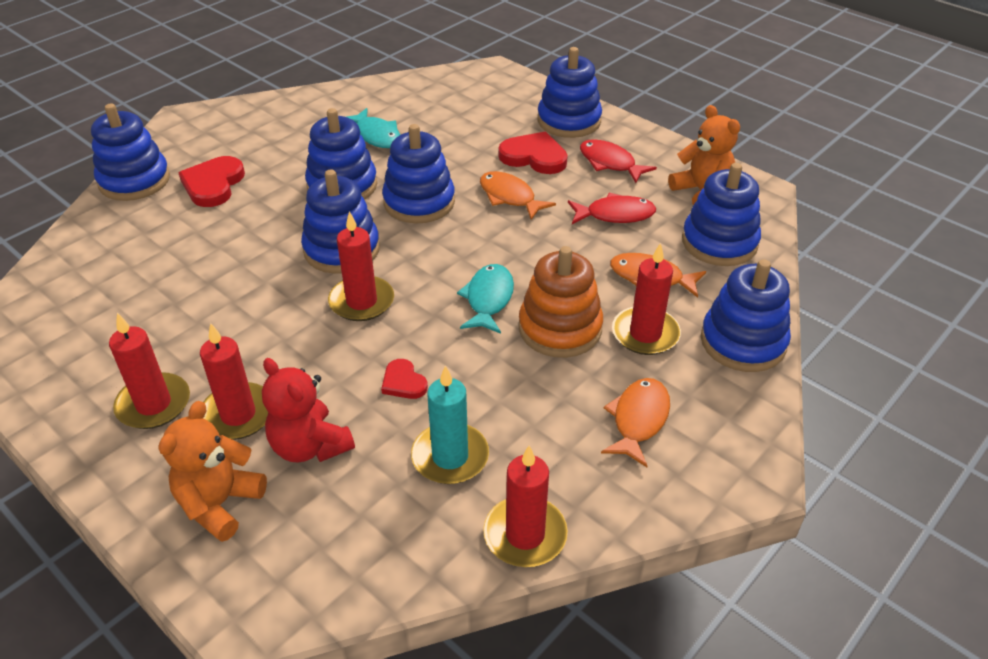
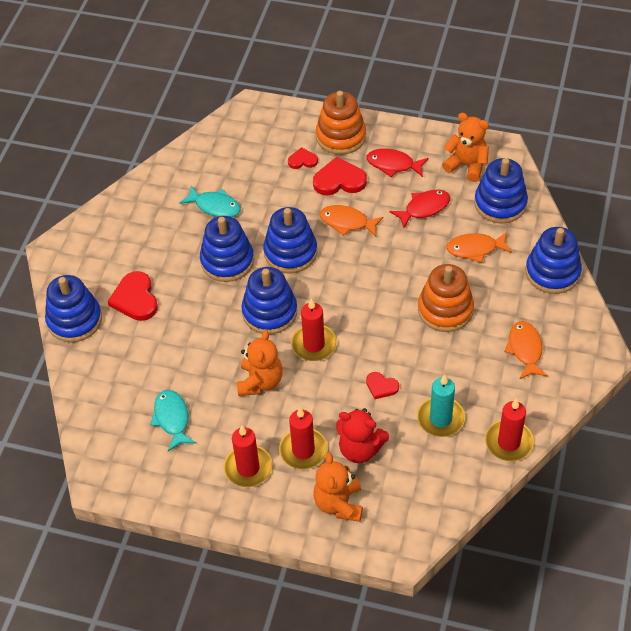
camera: 25 degrees left, 10 degrees up
(262, 315) = (260, 381): none -> orange teddy bear
(488, 299) = (389, 308): turquoise fish -> turquoise fish (172, 419)
(508, 127) = (302, 160): none -> red heart
(569, 121) = (341, 136): blue stacking toy -> orange stacking toy
(645, 334) = (496, 291): red candle -> none

